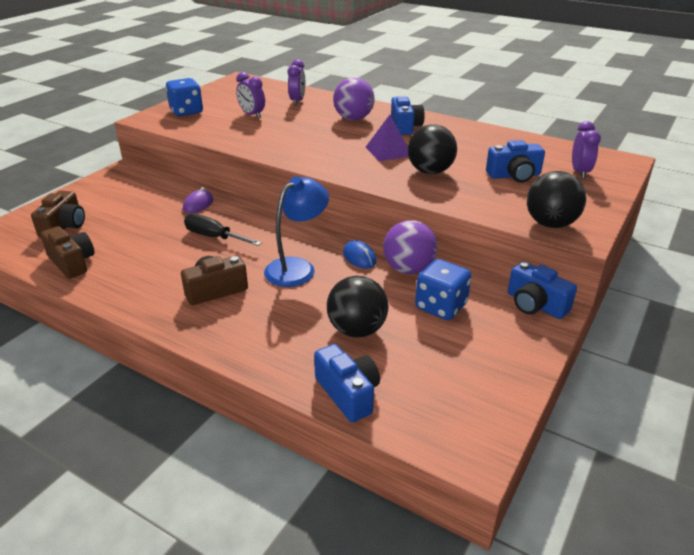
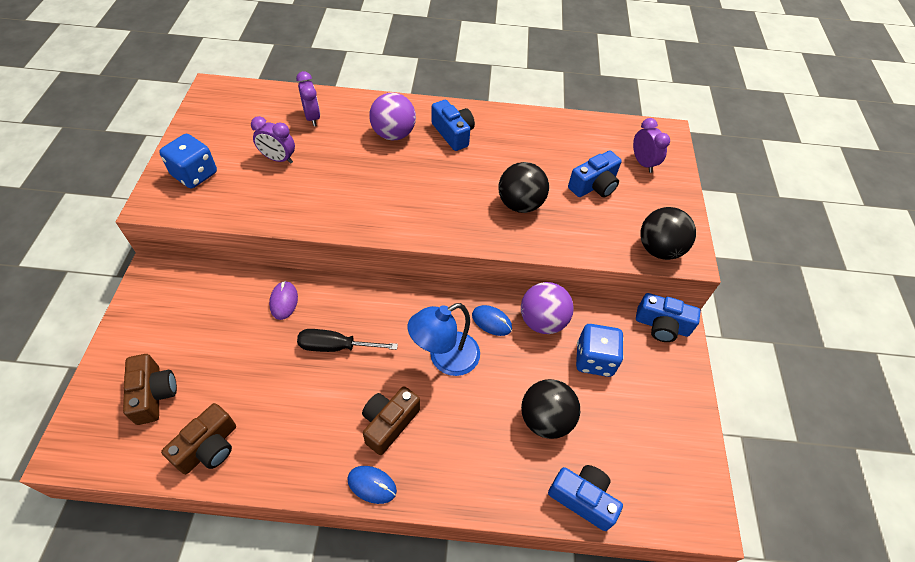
camera: 30 degrees left, 20 degrees up
(72, 262) = (209, 447): brown camera -> brown camera turned 105 degrees clockwise
(168, 320) = (372, 485): none -> blue mouse
(297, 267) = (445, 359): blue lamp -> blue lamp turned 135 degrees counterclockwise
(388, 151) = (462, 183): purple pyramid -> none

